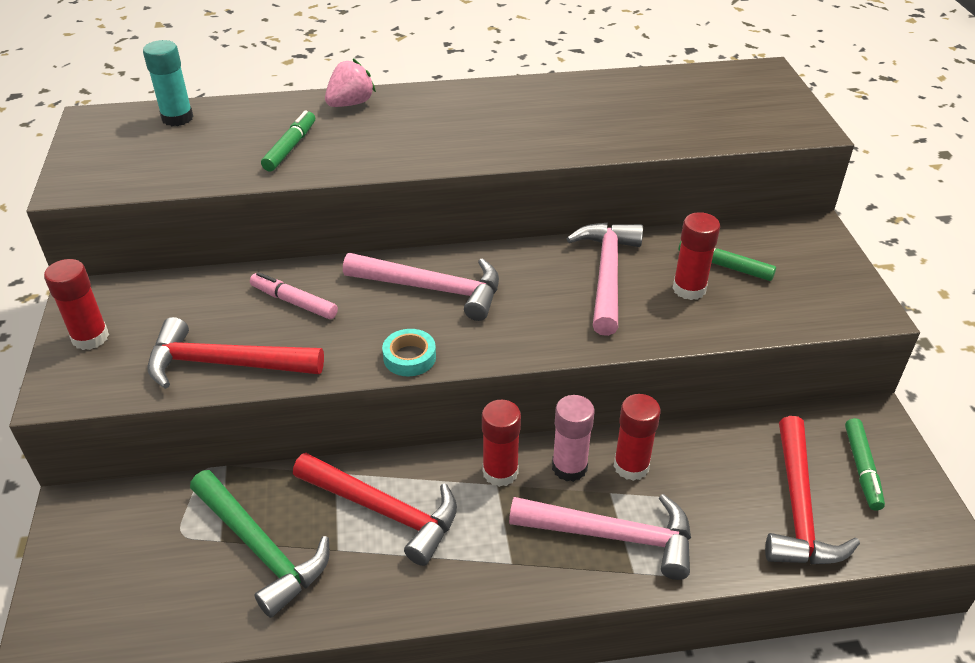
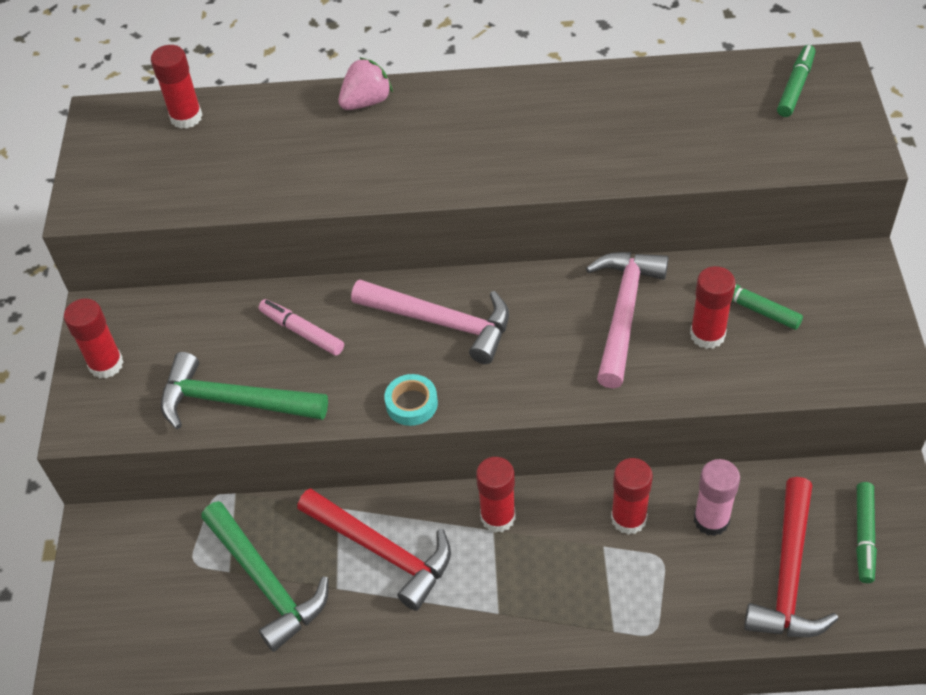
camera: 10 degrees right, 10 degrees up
(177, 118) = (186, 117): turquoise glue stick -> red glue stick
(225, 364) = (234, 401): red hammer -> green hammer
(290, 147) = (301, 162): green marker -> green marker (795, 86)
(569, 467) = (567, 516): pink glue stick -> pink glue stick (711, 520)
(612, 536) = (598, 592): pink hammer -> none

